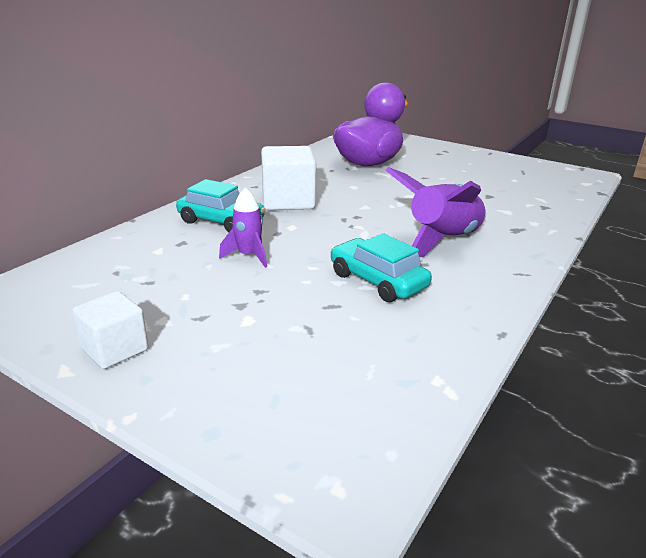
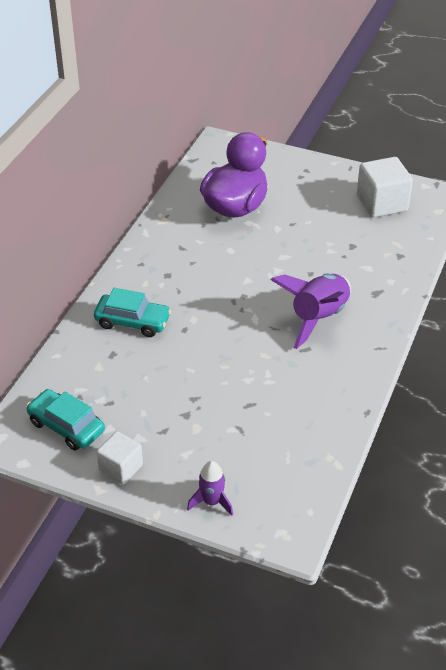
camera: 10 degrees left, 15 degrees up
(248, 256) = (172, 362): purple rocket -> purple rocket (212, 502)
(288, 201) = (179, 283): white cube -> white cube (382, 203)
(377, 281) = (276, 374): turquoise car -> turquoise car (66, 426)

